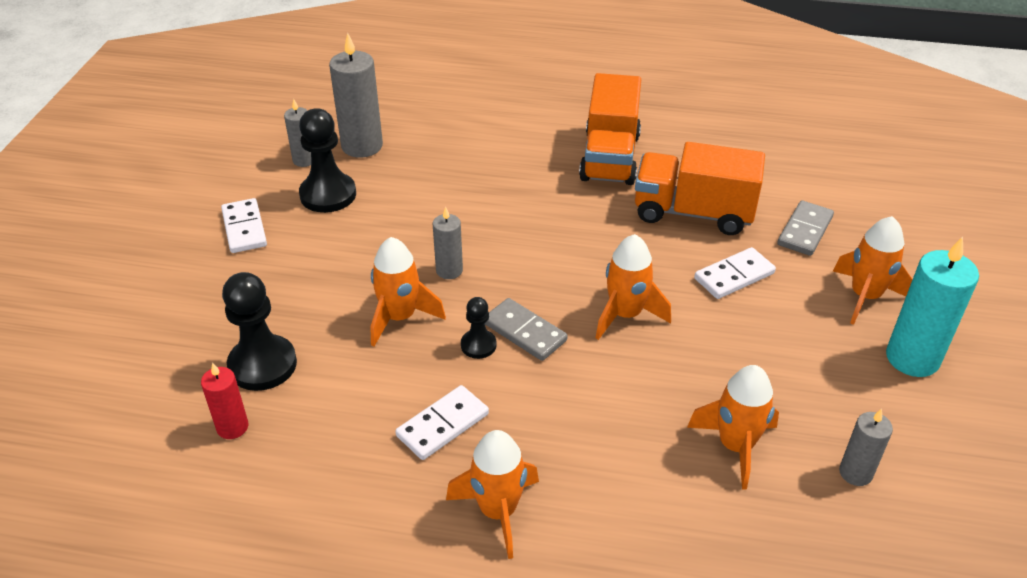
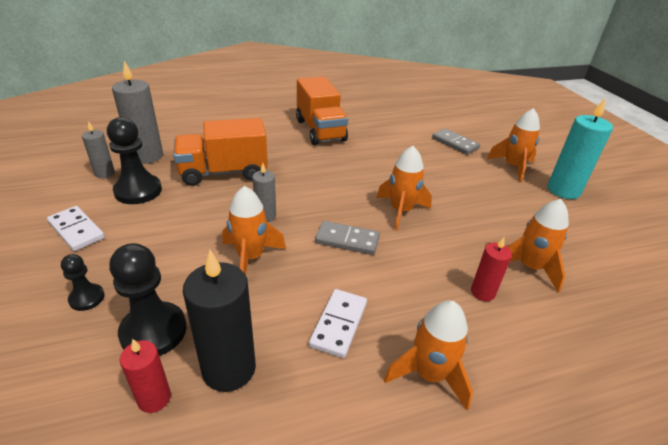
camera: 30 degrees left, 5 degrees down
(309, 427) = (229, 369): none -> black candle
(478, 345) = (322, 258): black pawn -> black pawn (87, 298)
(640, 453) = (482, 292): none -> red candle
(693, 213) = (390, 148): orange truck -> orange truck (223, 173)
(734, 276) = (441, 174): white domino -> none
(805, 231) = (455, 143): grey domino -> grey domino turned 45 degrees counterclockwise
(855, 473) = (600, 259): grey candle -> none

